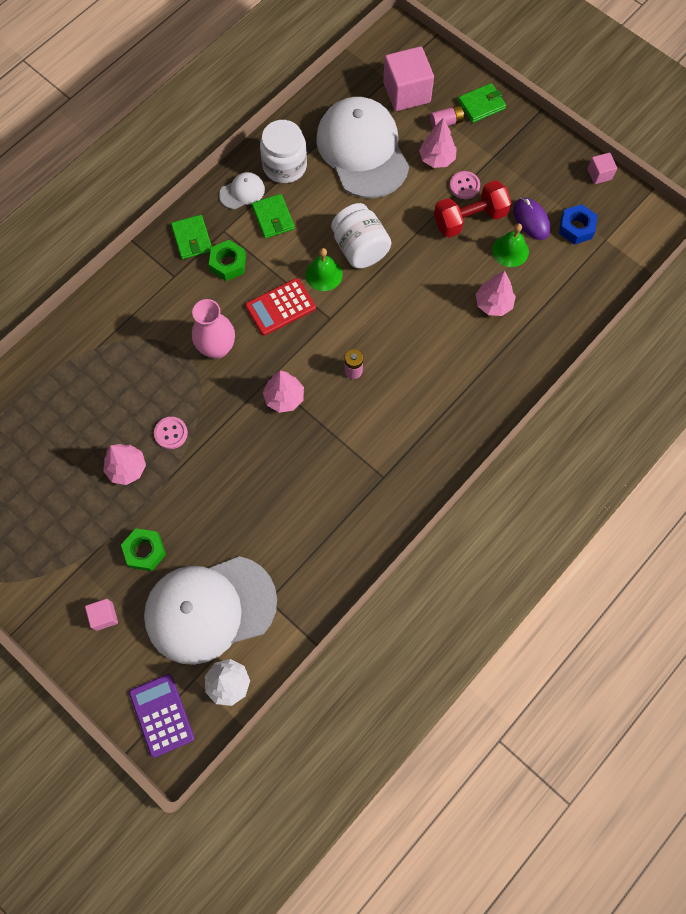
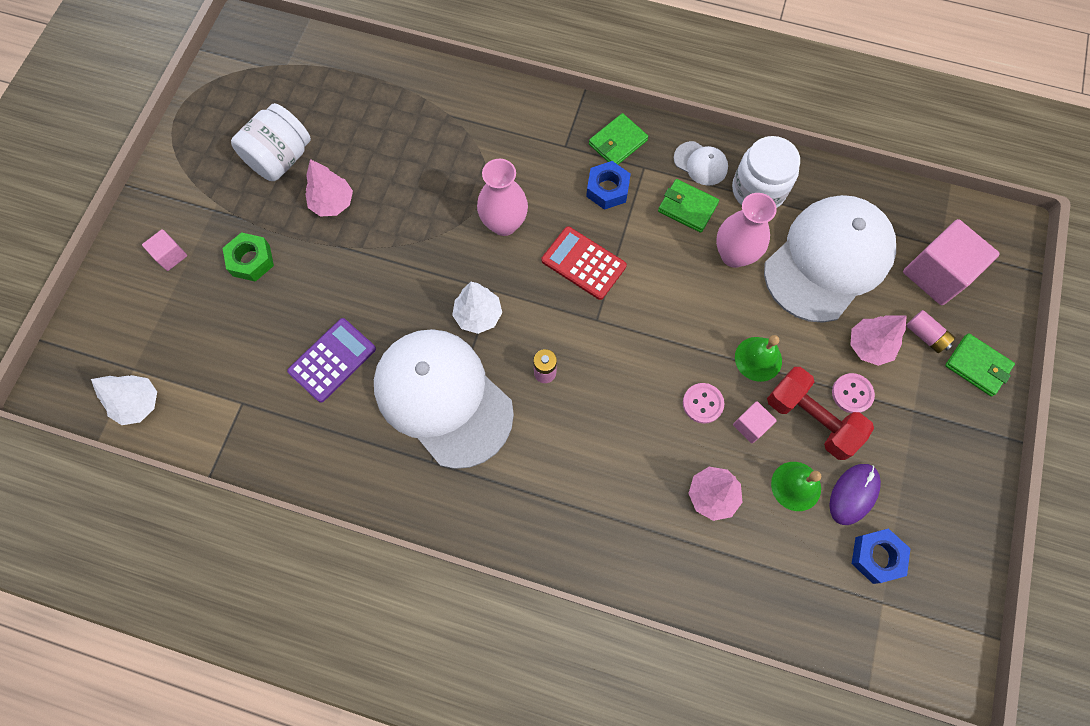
camera: 65 degrees right, 0 degrees up
(161, 715) = (86, 355): purple calculator -> purple calculator (332, 360)
(171, 433) = (388, 225): pink button -> pink button (702, 403)
(210, 609) = (212, 349): white cap -> white cap (443, 398)
(228, 264) = (607, 189): green nut -> blue nut
(273, 218) = (687, 207): green wallet -> green wallet turned 75 degrees clockwise
(284, 398) = (478, 315): pink tree -> white tree
(324, 274) = (647, 289): green bell -> green bell (758, 359)
(327, 206) = (734, 255): none -> pink vase
(360, 248) = (701, 313): white jar -> white jar (280, 158)
(599, 174) = (973, 555): pink cube -> pink cube (750, 425)

